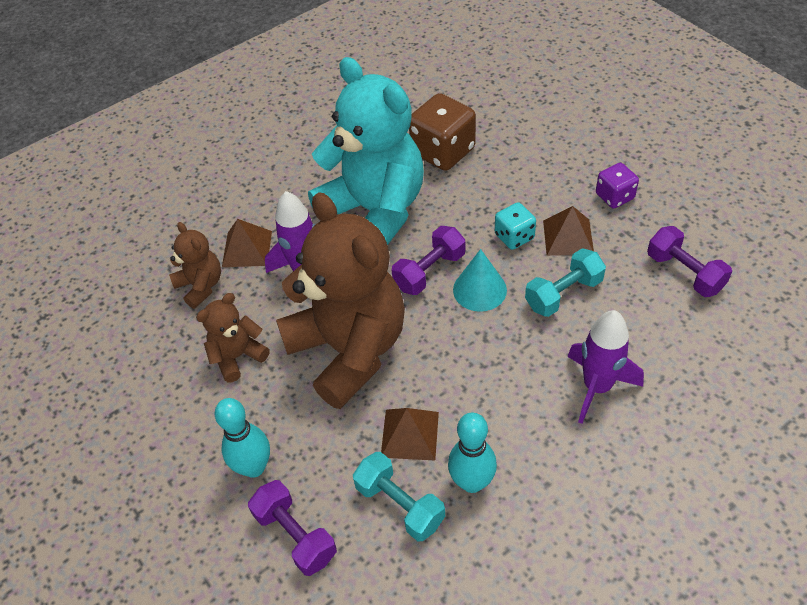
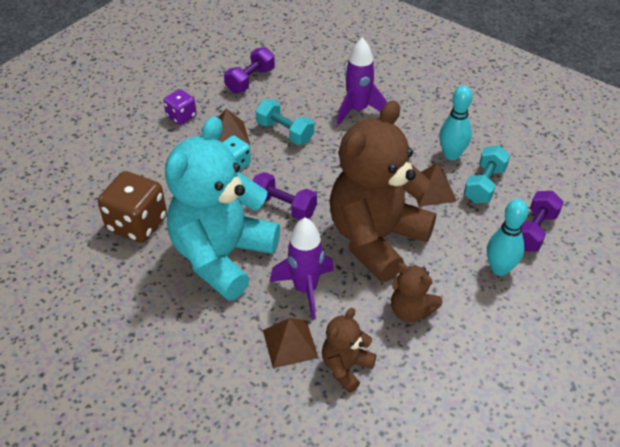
camera: 110 degrees left, 5 degrees down
(479, 289) = (293, 175): turquoise cone -> none

